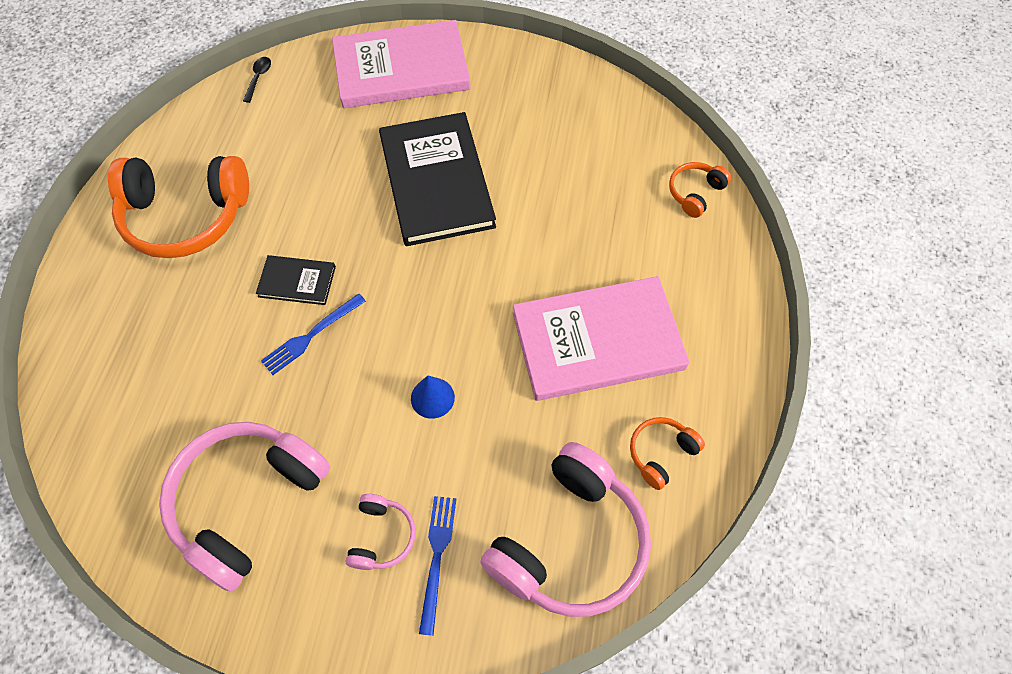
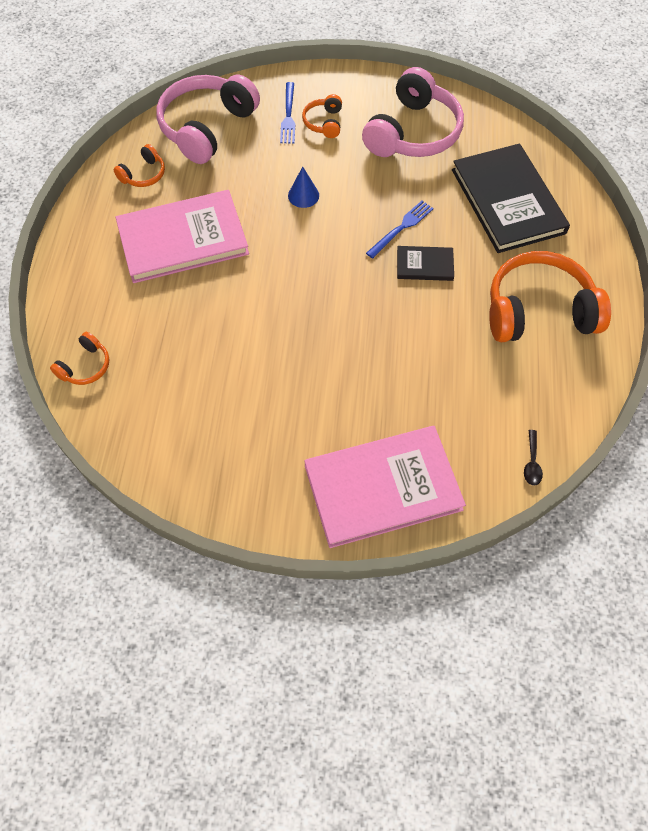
camera: 175 degrees right, 0 degrees up
(382, 536) = (324, 122): pink headphones -> orange headphones
(436, 182) = (325, 359): black book -> black book (508, 201)

